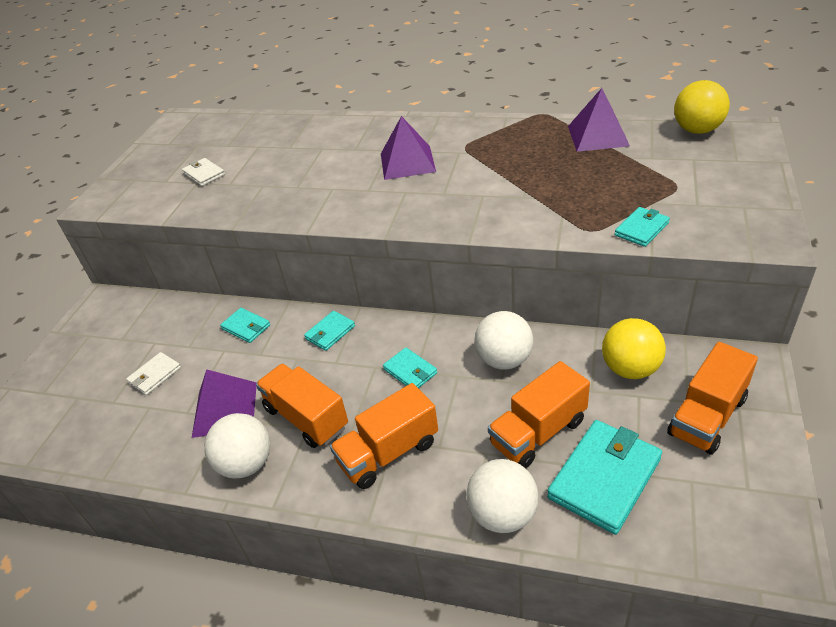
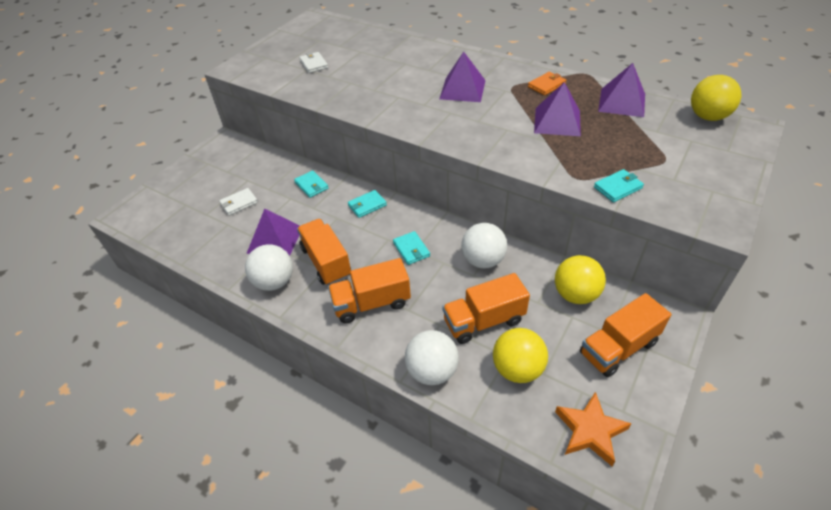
camera: 15 degrees right, 5 degrees up
(504, 136) = (546, 85): none -> orange wallet
(536, 173) = (557, 121): none -> purple pyramid
(605, 478) = (517, 369): turquoise wallet -> yellow ball
(723, 525) = (590, 431): none -> orange star

